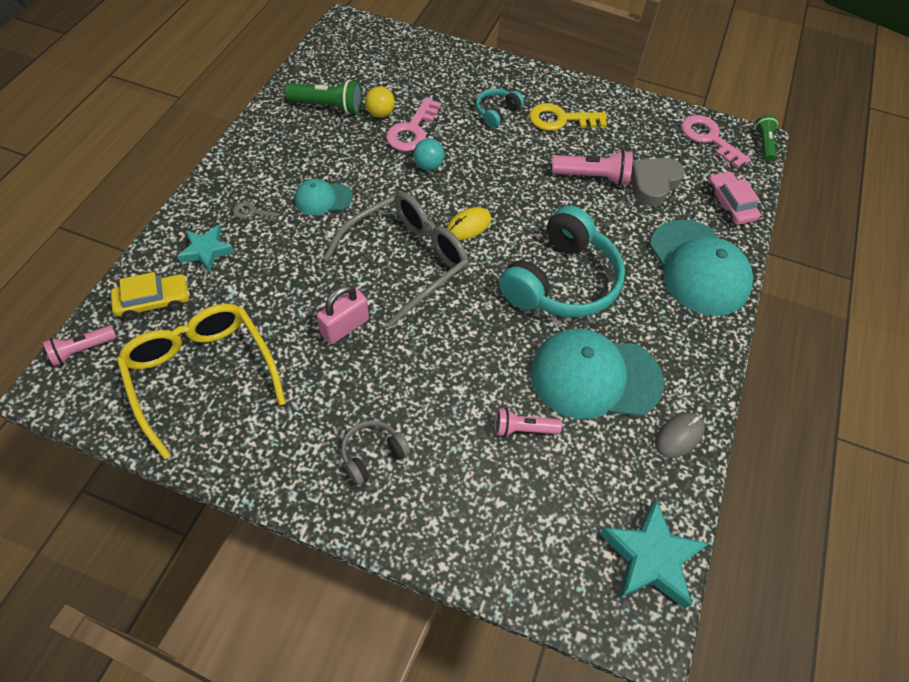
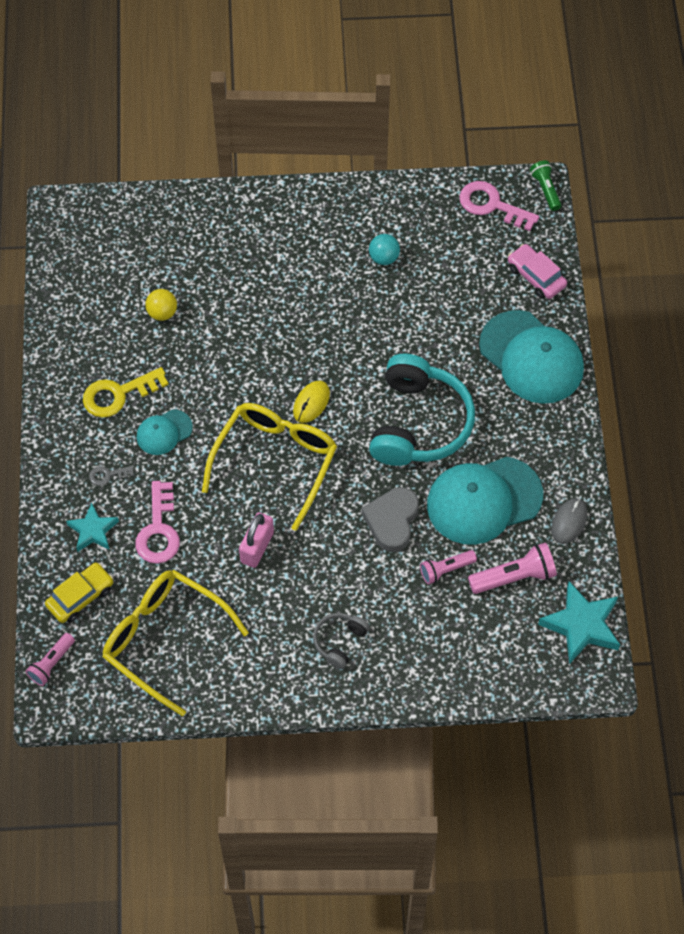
camera: 20 degrees left, 5 degrees up
(328, 106) = (106, 326): green flashlight -> none
(407, 260) = (275, 461): grey glasses -> yellow glasses
(412, 130) = (204, 319): pink key -> pink key (159, 530)
(428, 166) = (241, 353): turquoise ball -> turquoise ball (384, 258)
(496, 112) = (275, 262): turquoise headphones -> none
(561, 119) = (341, 243): yellow key -> yellow key (118, 394)
(592, 177) = (400, 299): pink flashlight -> pink flashlight (514, 577)
(653, 184) = (459, 283): grey heart -> grey heart (392, 521)

